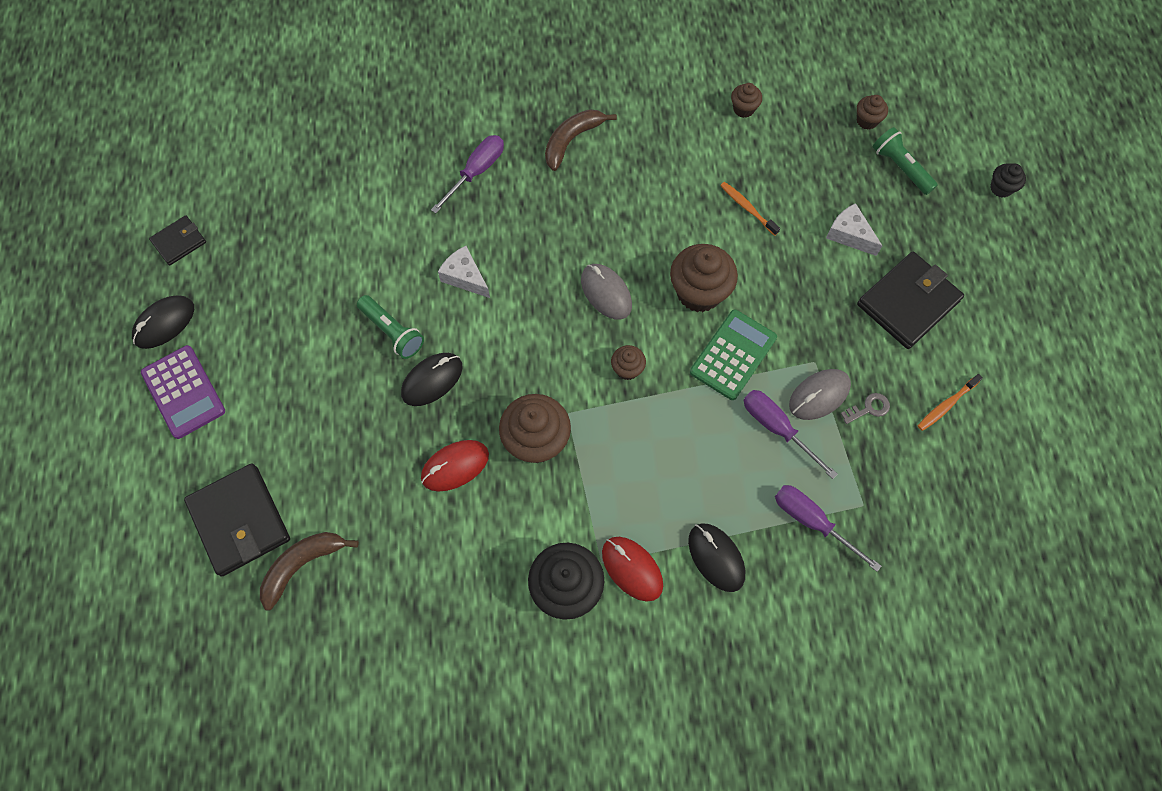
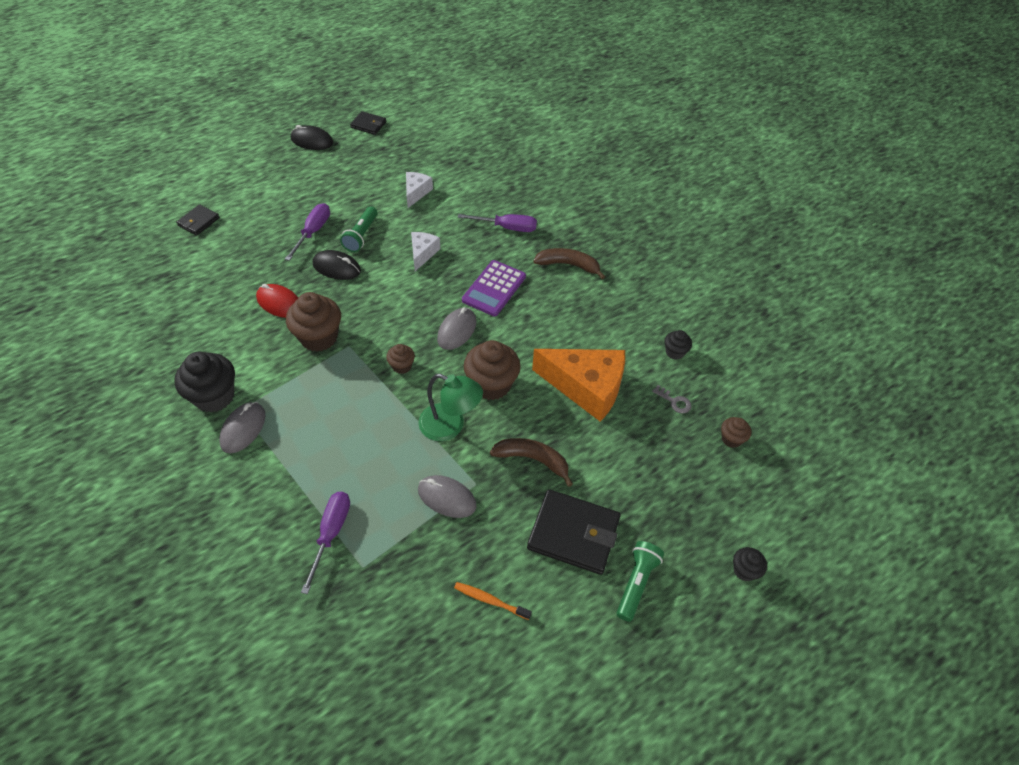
camera: 60 degrees right, 15 degrees down
(183, 392) = (271, 166): purple calculator -> purple calculator (494, 288)
(240, 521) = (199, 222): black wallet -> black wallet, size x0.54
(302, 565) = (180, 259): brown banana -> brown banana (532, 459)
(632, 569) = (243, 429): red mouse -> grey mouse
(716, 557) = (273, 478): black mouse -> none
(733, 355) = (450, 426): green calculator -> green lamp
(743, 109) = (674, 352): brown cupcake -> black cupcake
(747, 208) = (586, 387): orange toothbrush -> orange cheese
(777, 428) = (402, 479): purple screwdriver -> purple screwdriver (313, 232)
(849, 235) = (610, 466): white cheese -> white cheese (416, 192)
(868, 408) = (454, 539): grey key -> grey key (674, 401)
(900, 168) = (704, 480): green flashlight -> green flashlight (636, 583)

